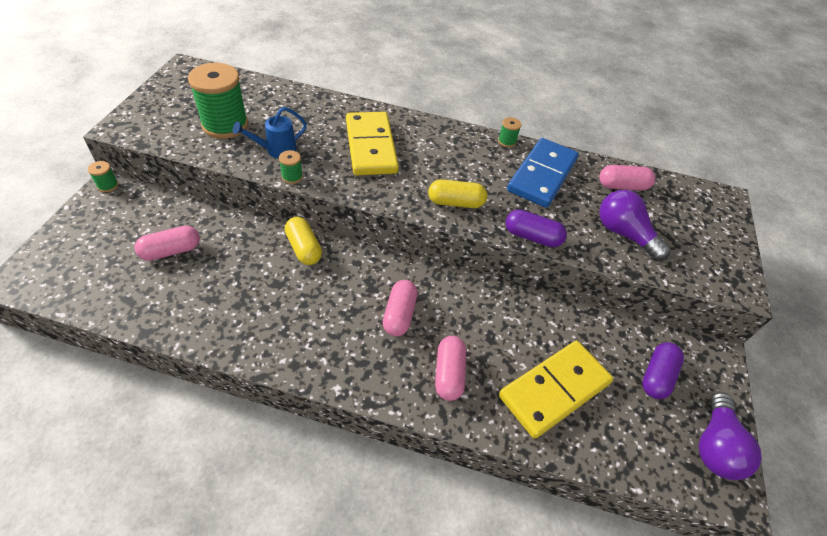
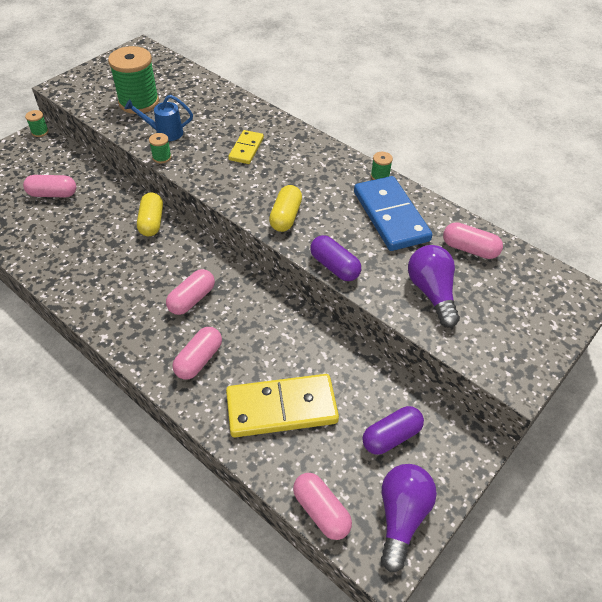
camera: 30 degrees right, 0 degrees up
(370, 146) = (246, 149): yellow domino -> yellow domino, size x0.54
(455, 202) = (286, 217): yellow capsule -> yellow capsule turned 75 degrees clockwise
(542, 175) = (391, 216): blue domino -> blue domino turned 75 degrees counterclockwise
(654, 473) = (321, 511): none -> pink capsule
(715, 445) = (401, 516): purple light bulb -> purple light bulb turned 150 degrees clockwise

